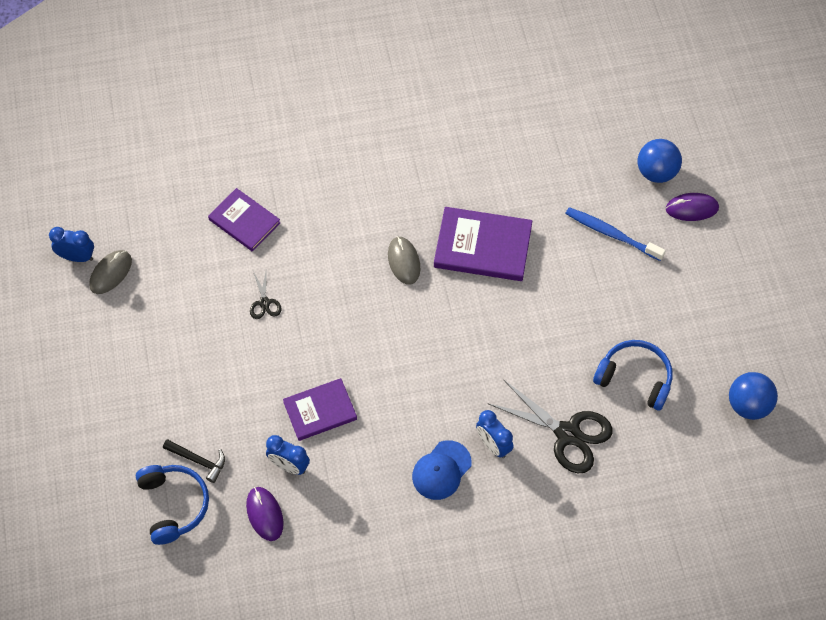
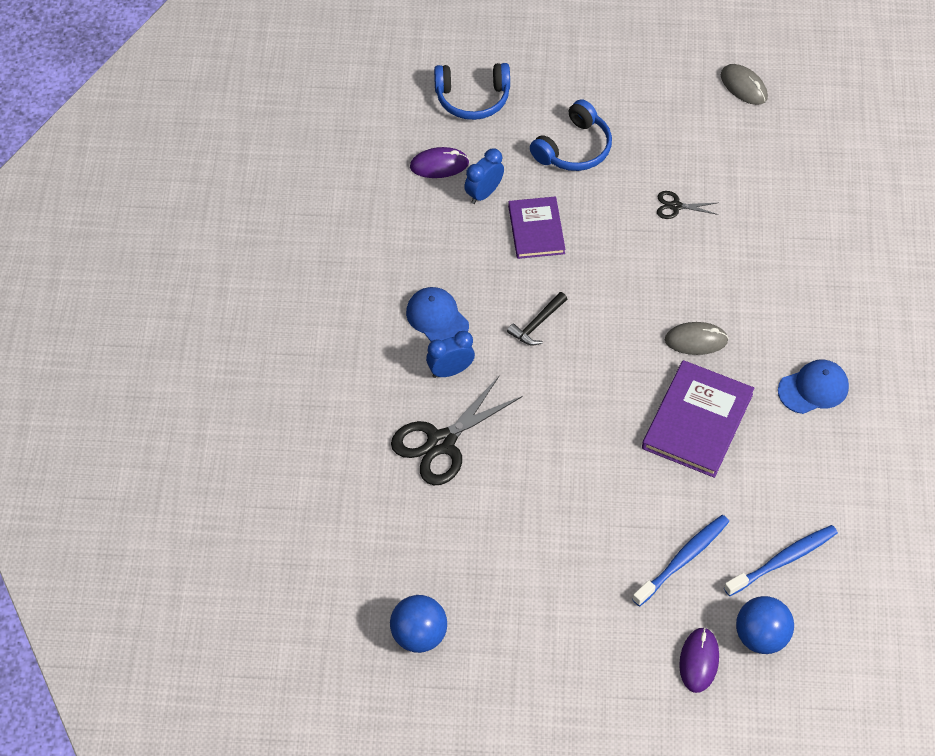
camera: 105 degrees right, 5 degrees down
(77, 257) = (769, 63): blue clock -> none
(198, 460) = (512, 124): black hammer -> black hammer (537, 324)
(244, 221) = (782, 207): purple book -> none
(425, 171) = (813, 388): none -> blue cap
(587, 168) = (783, 560): none -> blue toothbrush
(635, 378) = (487, 528): blue headphones -> blue headphones (574, 148)

